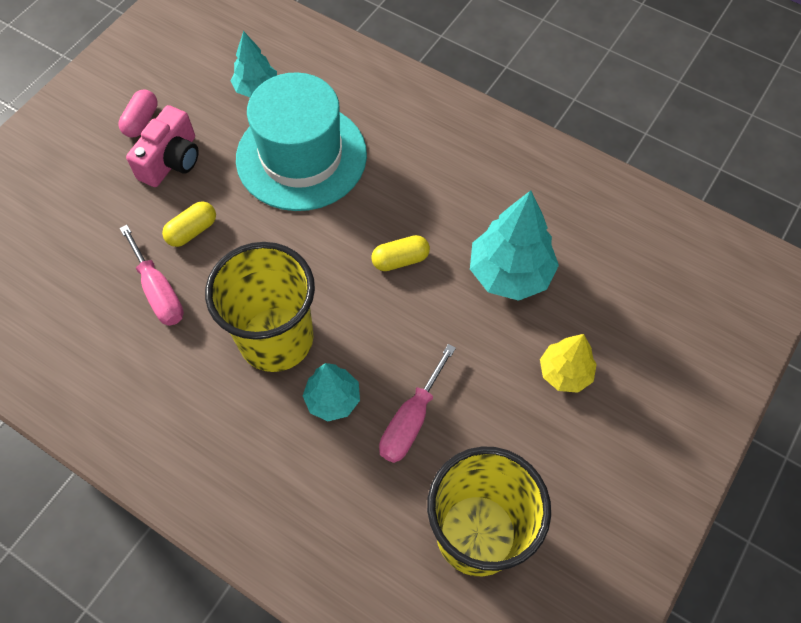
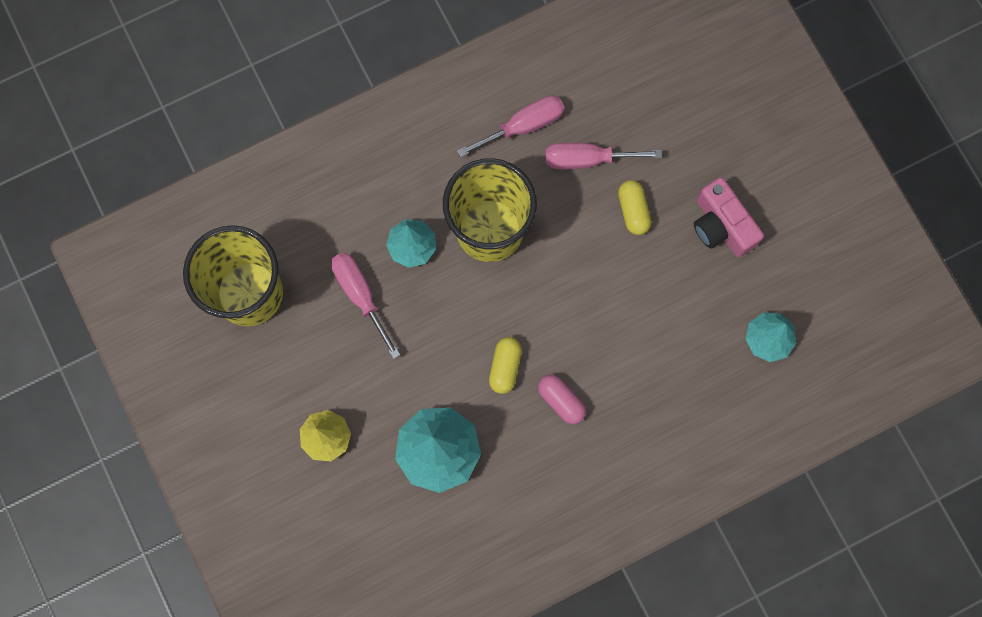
camera: 120 degrees right, 15 degrees up
(141, 121) = (783, 218): pink capsule -> pink capsule (561, 401)
(149, 364) = (523, 126): none -> pink screwdriver
(301, 156) = (662, 340): turquoise hat -> none

